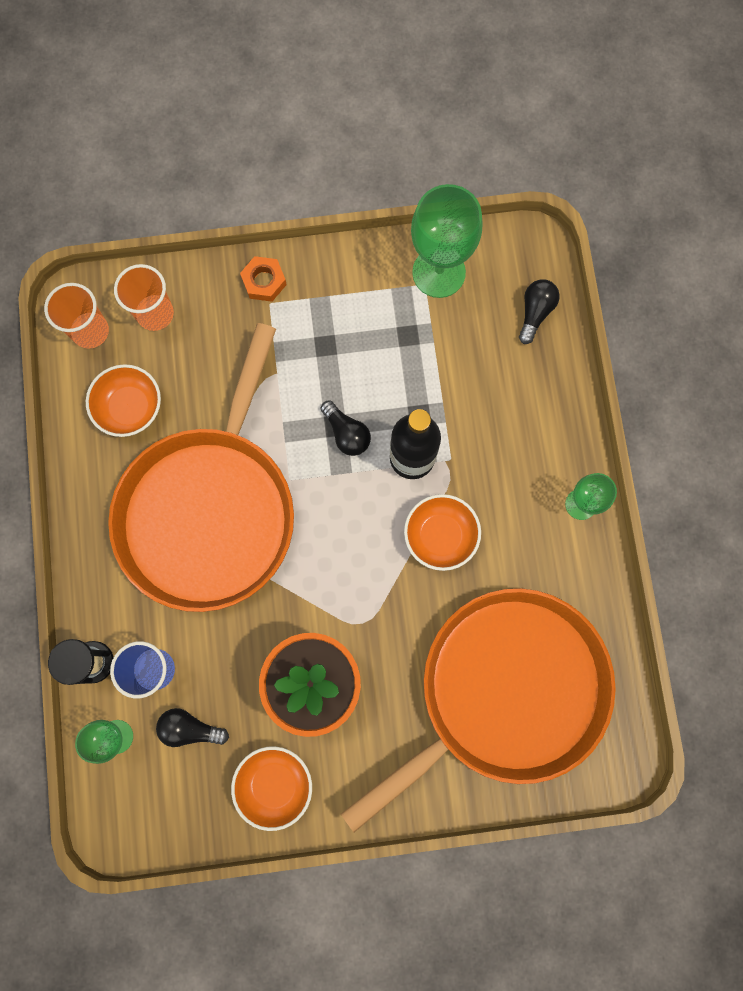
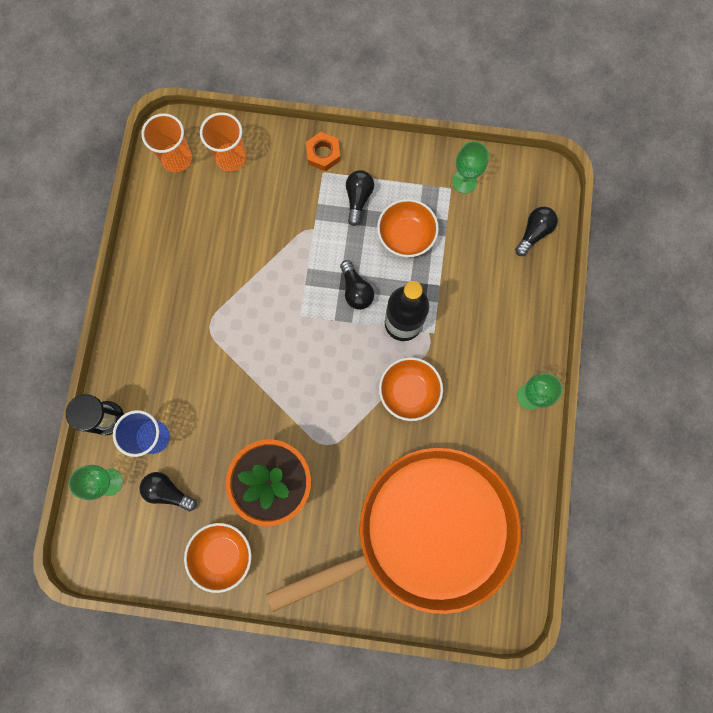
camera: 15 degrees right, 0 degrees up
(130, 407) = (191, 226): orange bowl -> orange bowl (406, 235)
(210, 510) = (231, 323): orange pan -> none
(320, 324) = (358, 199): none -> black light bulb
(438, 272) = (464, 181): green goblet -> green goblet, size x0.57

